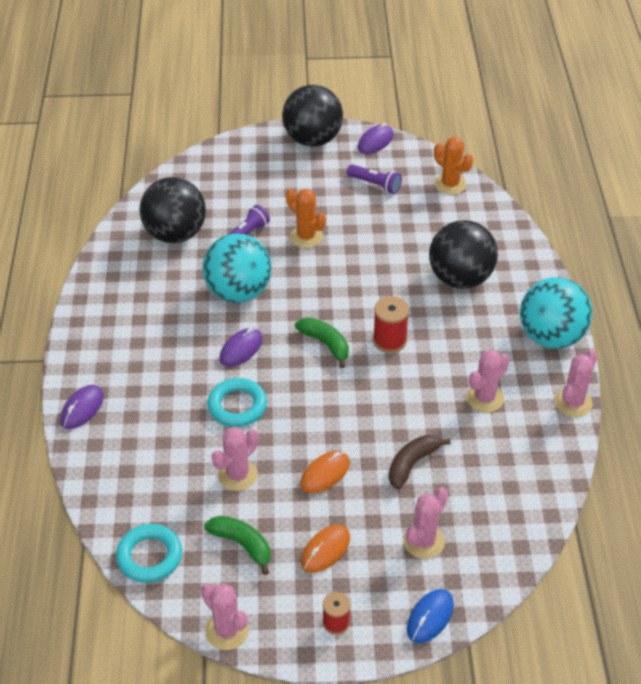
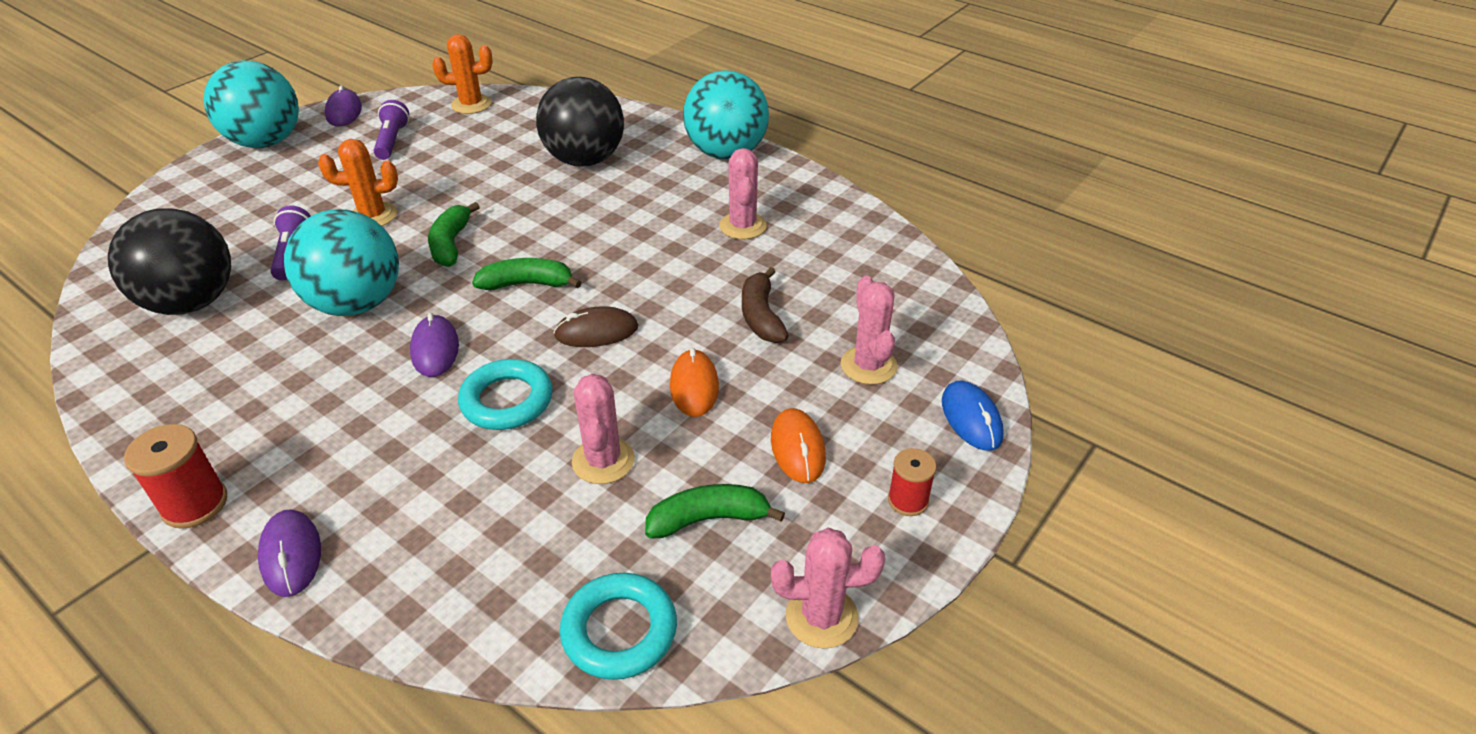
camera: 50 degrees left, 5 degrees down
(312, 140) = (266, 142): black ball -> turquoise ball
(321, 286) = (451, 244): none -> green banana
(321, 402) = (596, 332): none -> brown mouse
(375, 185) = (392, 141): purple flashlight -> purple flashlight turned 75 degrees counterclockwise
(389, 340) = (589, 241): red spool -> red spool (195, 504)
(573, 402) = (815, 183): pink cactus -> none

